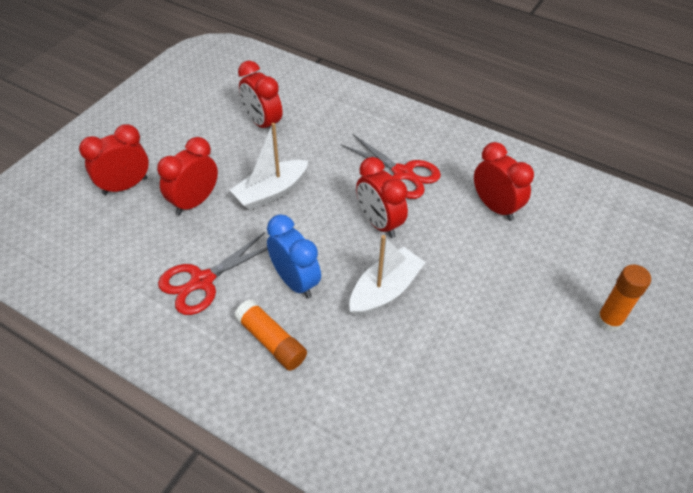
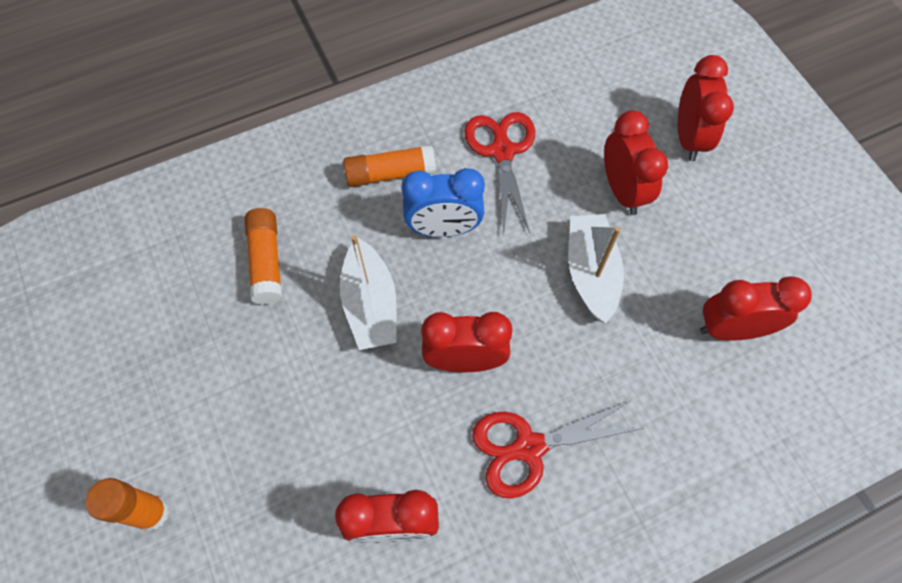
camera: 125 degrees right, 15 degrees up
(407, 375) = (266, 262): none -> orange glue stick

